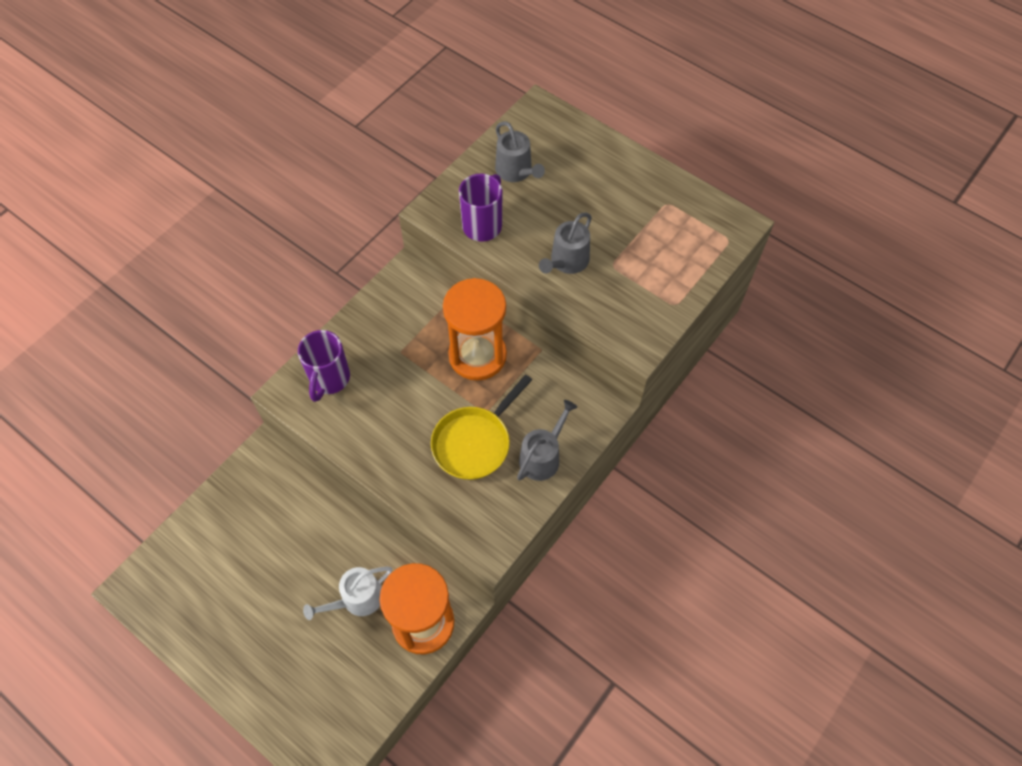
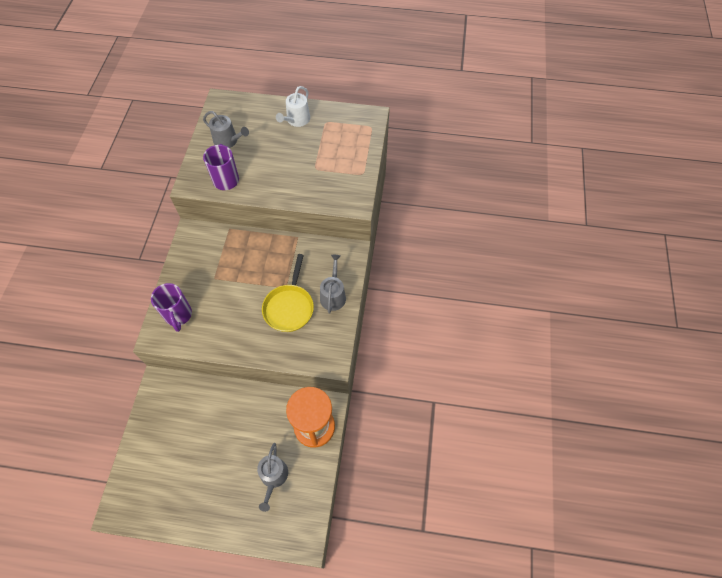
camera: 30 degrees left, 0 degrees up
(357, 599) = (267, 435): white watering can -> white watering can (296, 120)
(477, 355) = (262, 258): orange hourglass -> none
(567, 261) = (288, 178): grey watering can -> grey watering can (273, 477)

